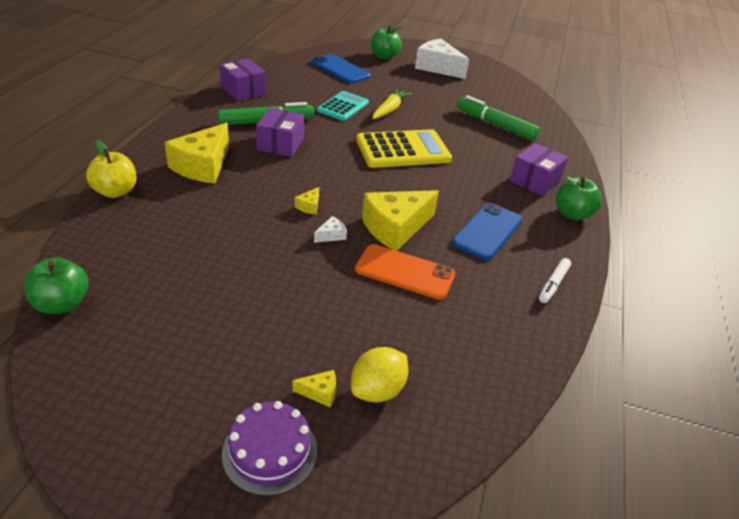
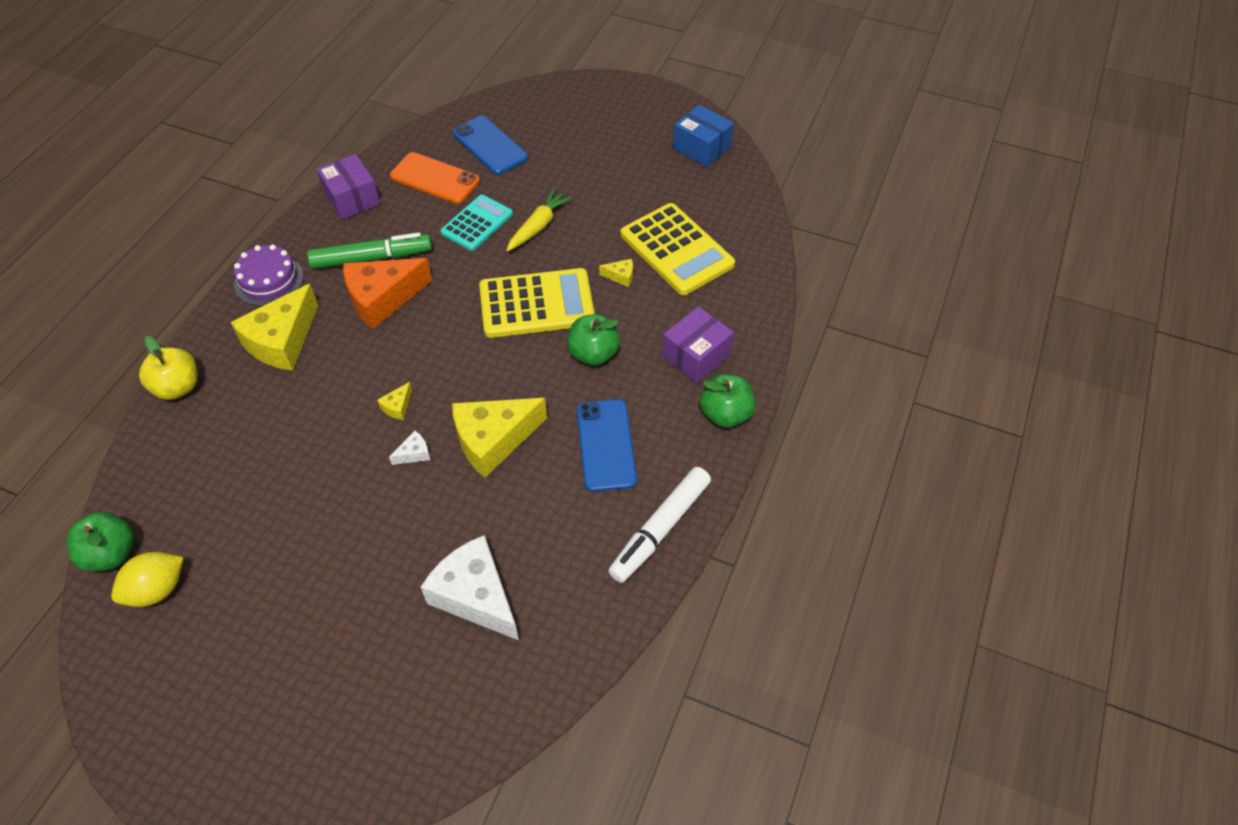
camera: 10 degrees right, 15 degrees up
(269, 451) = (295, 741): purple cake -> purple cake (269, 280)
(280, 144) = (382, 299): purple box -> orange cheese
(320, 392) = (357, 673): yellow cheese -> yellow cheese (620, 276)
(377, 390) = (417, 673): yellow lemon -> yellow lemon (157, 590)
(384, 56) = (558, 114): green apple -> green apple (593, 354)
(404, 272) = (487, 510): orange phone -> orange phone (435, 178)
(437, 67) = (629, 132): white cheese -> white cheese (475, 596)
(487, 231) = (606, 445): blue phone -> blue phone turned 45 degrees counterclockwise
(491, 76) = (701, 148): none -> blue box
(495, 125) = (676, 249): green marker -> yellow calculator
(553, 284) = (660, 529): white marker -> white marker, size x1.77

